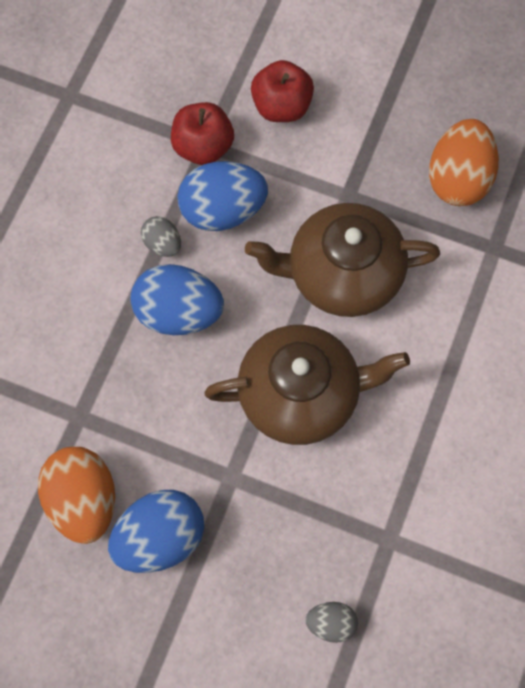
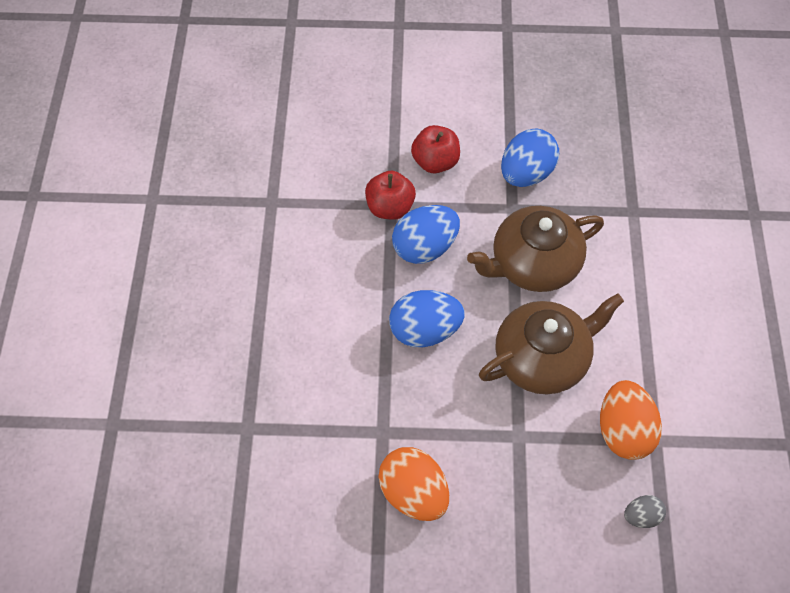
camera: 20 degrees left, 10 degrees down
(160, 537) = (485, 500): blue egg -> blue egg (526, 173)
(162, 244) = (390, 285): grey egg -> none
(458, 178) = (585, 172): orange egg -> orange egg (623, 431)

